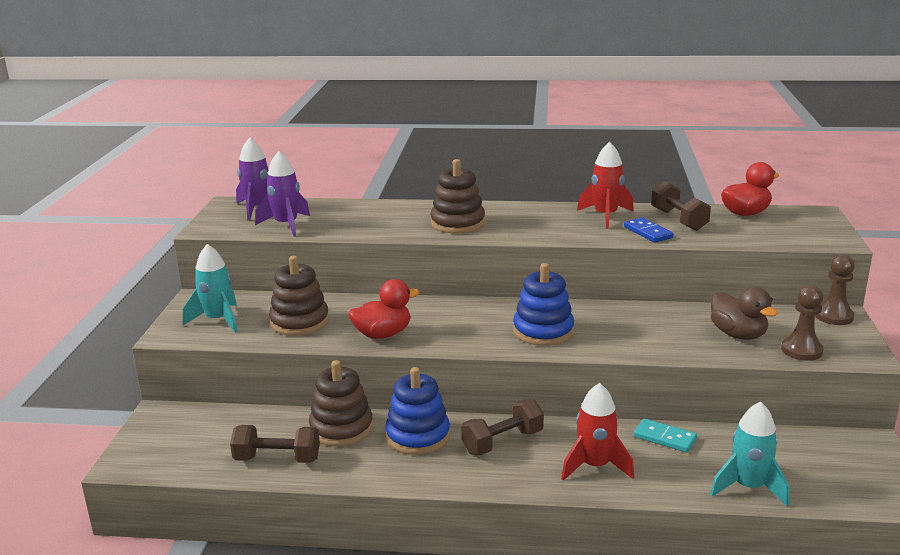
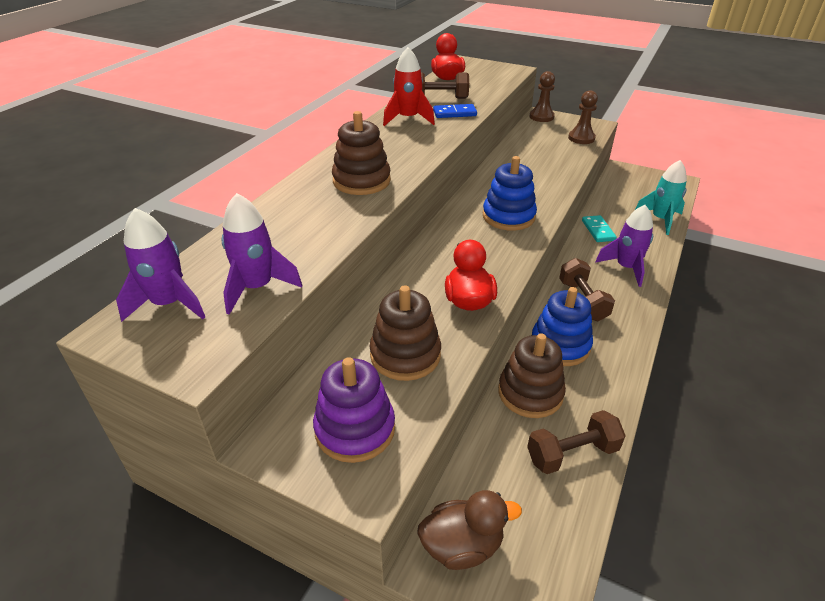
camera: 70 degrees left, 15 degrees up
(218, 320) = (355, 429): turquoise rocket -> purple stacking toy
(277, 459) = (572, 453): brown dumbbell -> brown dumbbell turned 45 degrees clockwise
(595, 466) = (626, 268): red rocket -> purple rocket
(664, 438) = (598, 230): turquoise domino -> turquoise domino turned 60 degrees counterclockwise
(738, 335) = (551, 149): brown duck -> brown duck (462, 546)

